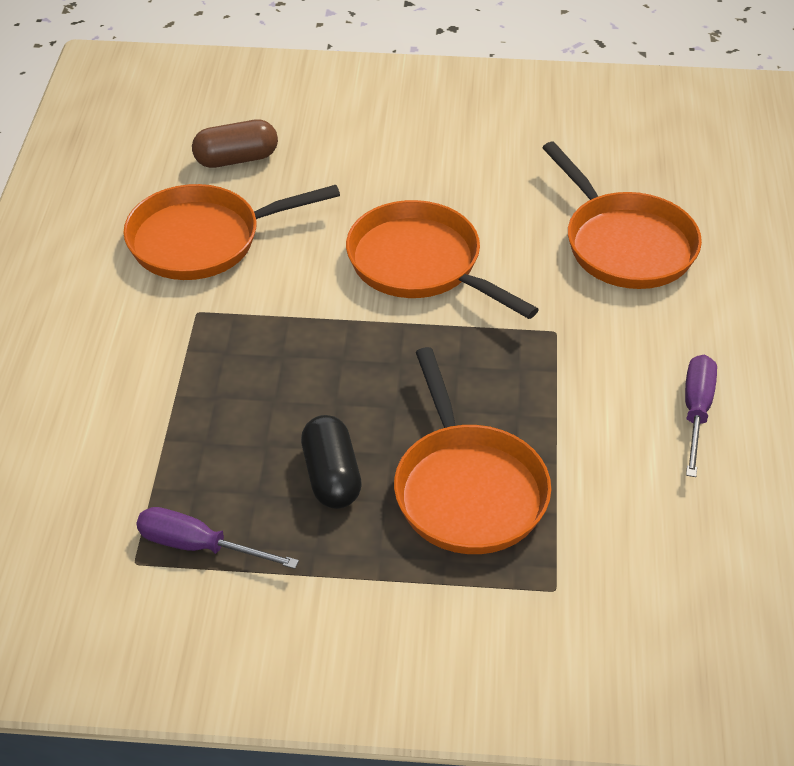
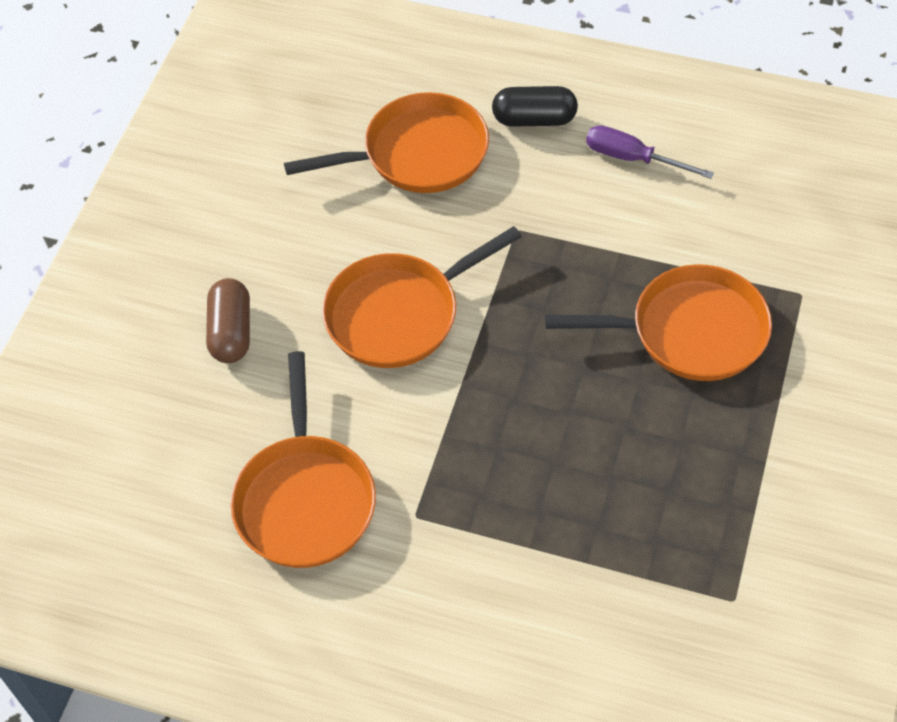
camera: 75 degrees left, 10 degrees up
(199, 546) = (722, 545): purple screwdriver -> none
(236, 159) = (179, 451): brown capsule -> brown capsule (231, 332)
(332, 476) = (657, 429): black capsule -> black capsule (534, 119)

